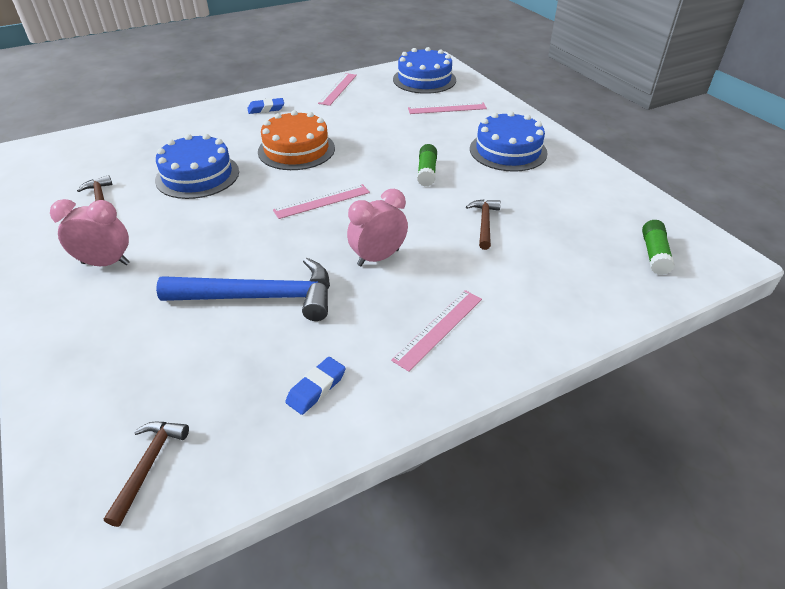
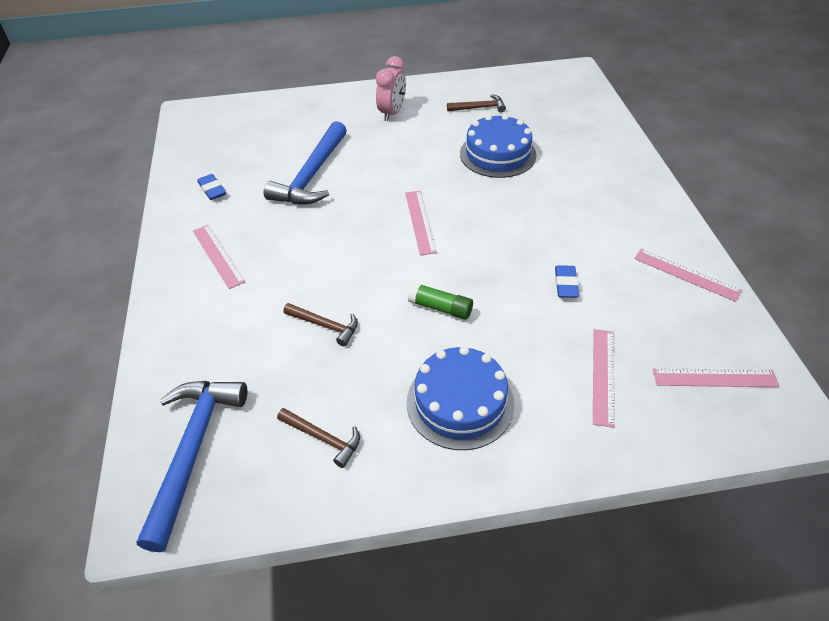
camera: 110 degrees right, 5 degrees up
(149, 465) = (210, 130): brown hammer -> brown hammer (323, 439)
(266, 109) = (633, 206): blue eraser -> blue eraser (566, 284)
(296, 150) = (526, 217): orange cake -> none
(378, 258) = (318, 241): pink clock -> none
(424, 79) = (715, 378): blue cake -> pink ruler
(654, 254) = (193, 451): green glue stick -> blue hammer

